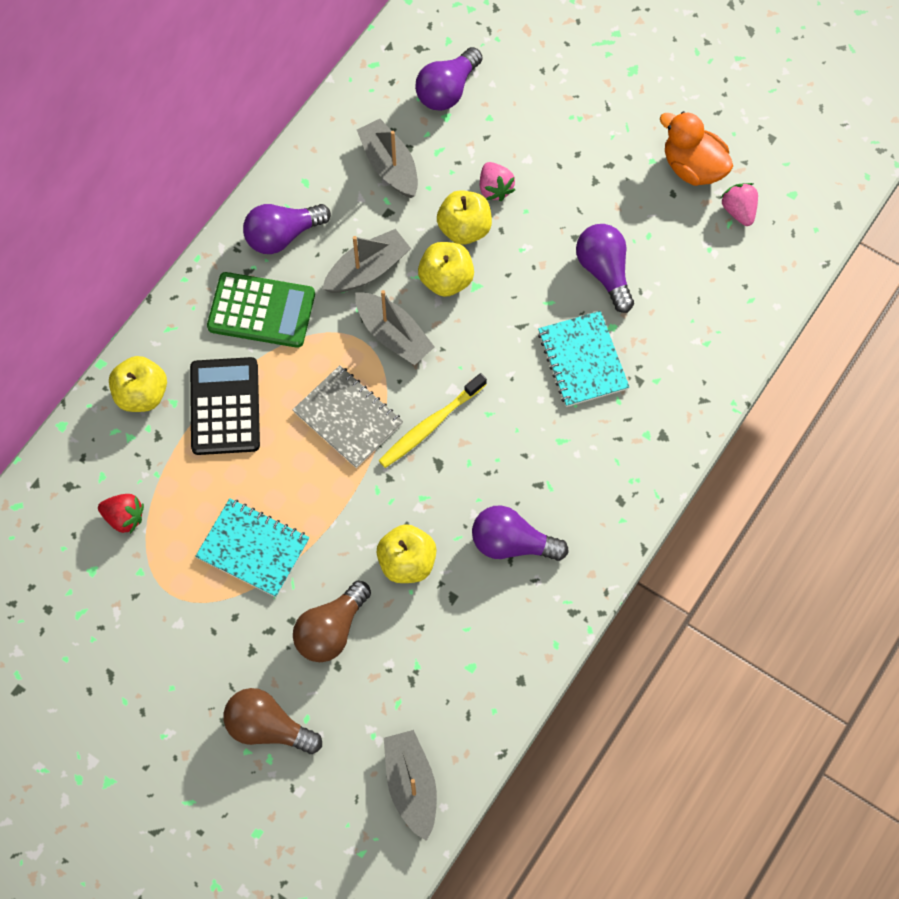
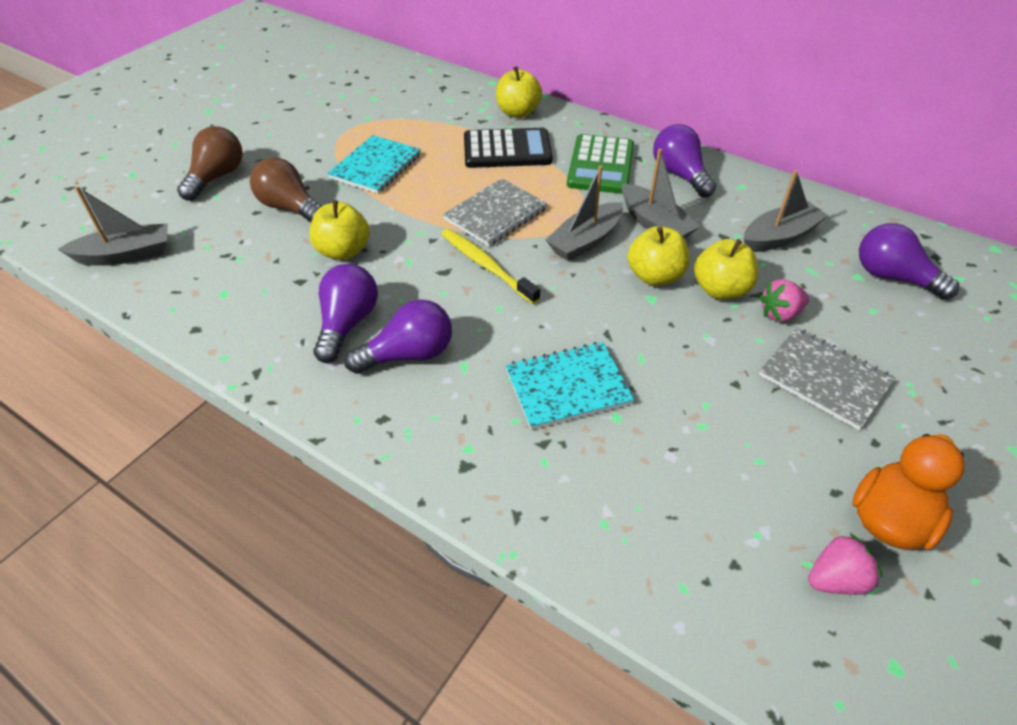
camera: 90 degrees right, 20 degrees down
(124, 517) = (413, 109): red strawberry -> none
(568, 174) = (824, 379): none -> grey notebook
(604, 272) = (693, 411): purple light bulb -> purple light bulb (408, 355)

